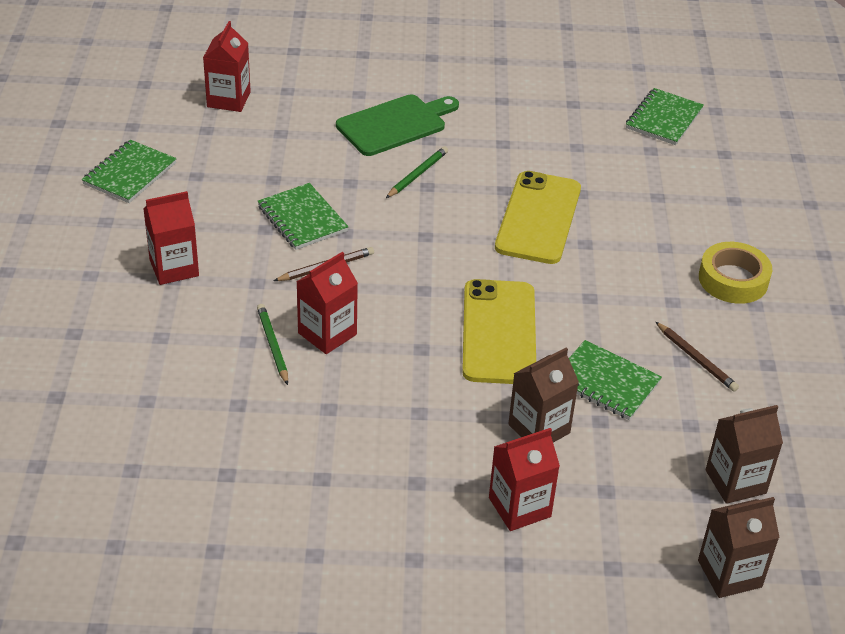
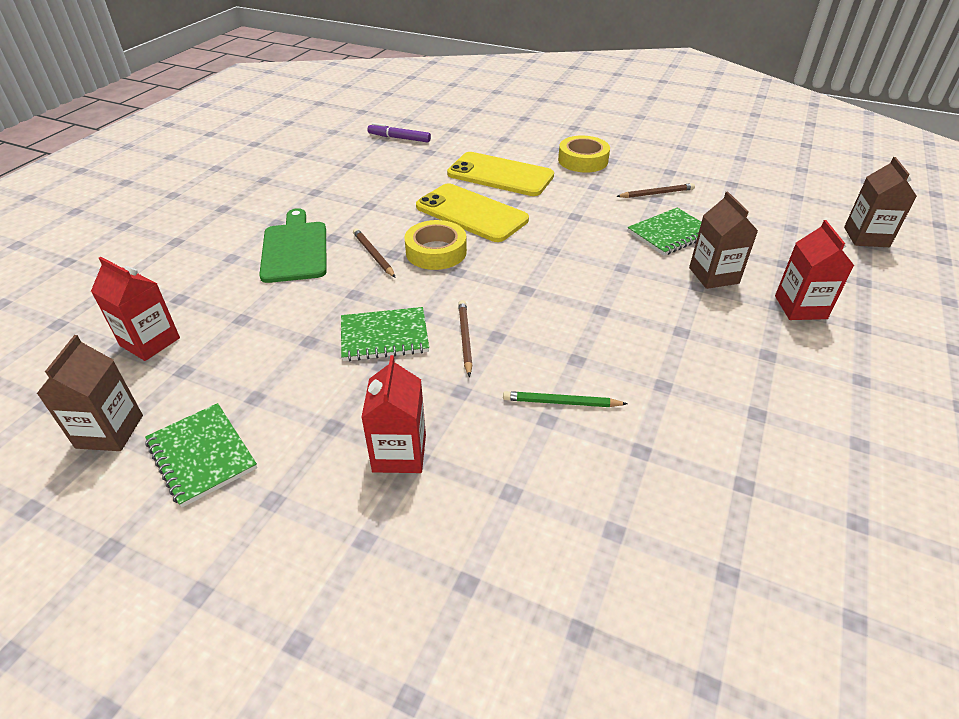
camera: 65 degrees left, 0 degrees up
(327, 334) = (559, 361): red carton -> none
(417, 174) = (373, 255): green pencil -> brown pencil
(449, 213) = (436, 252): none -> yellow tape
(499, 332) = (596, 265): yellow phone -> yellow phone (500, 175)
(664, 119) = (399, 138): green notebook -> purple marker
(735, 482) = (779, 212): brown carton -> brown carton (109, 431)

